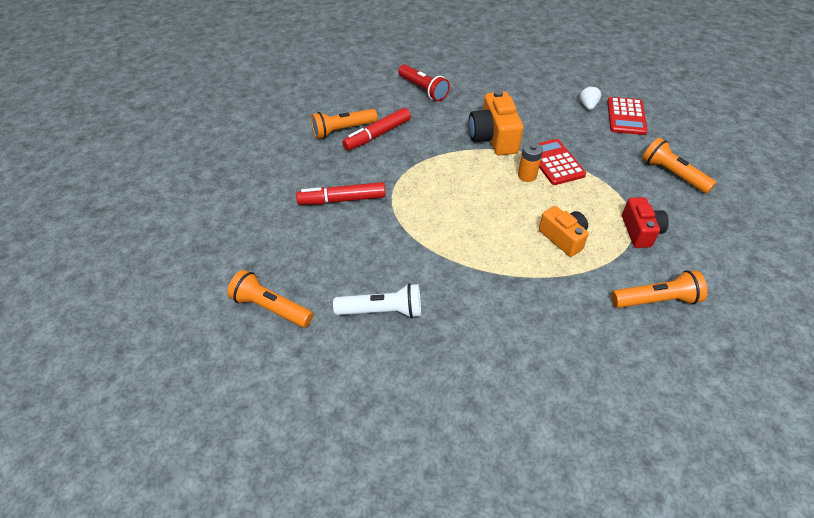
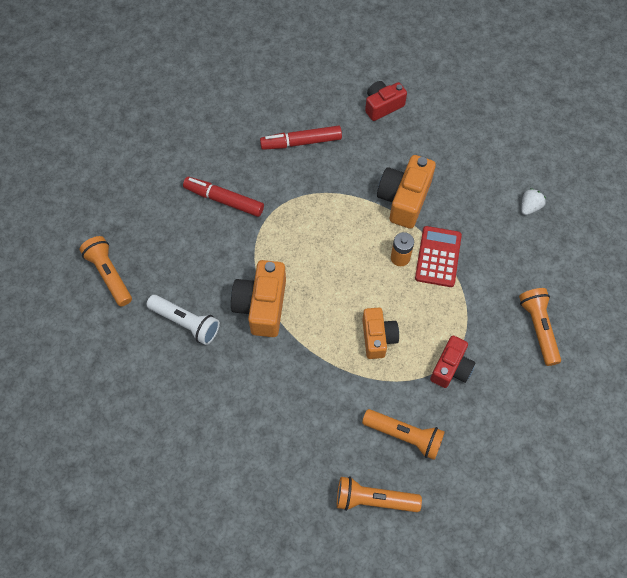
camera: 30 degrees right, 15 degrees up
(343, 130) = (274, 121): orange flashlight -> orange flashlight (374, 499)
(423, 89) = (382, 106): red flashlight -> red camera
(443, 262) = (262, 306): none -> orange camera
(626, 116) = (556, 240): red calculator -> none

